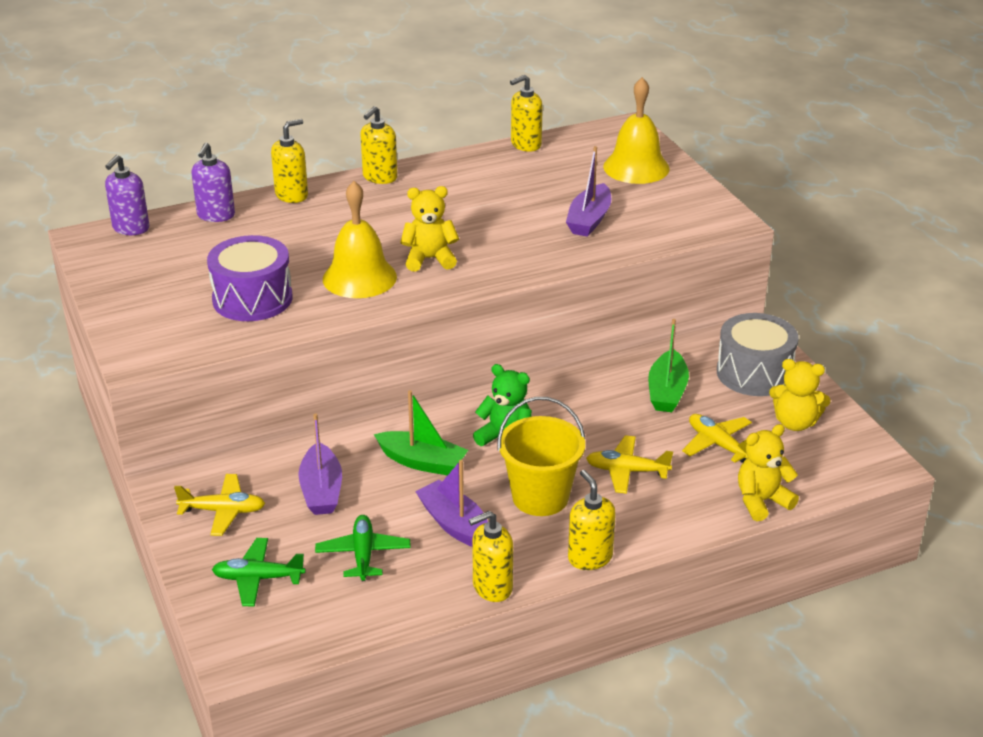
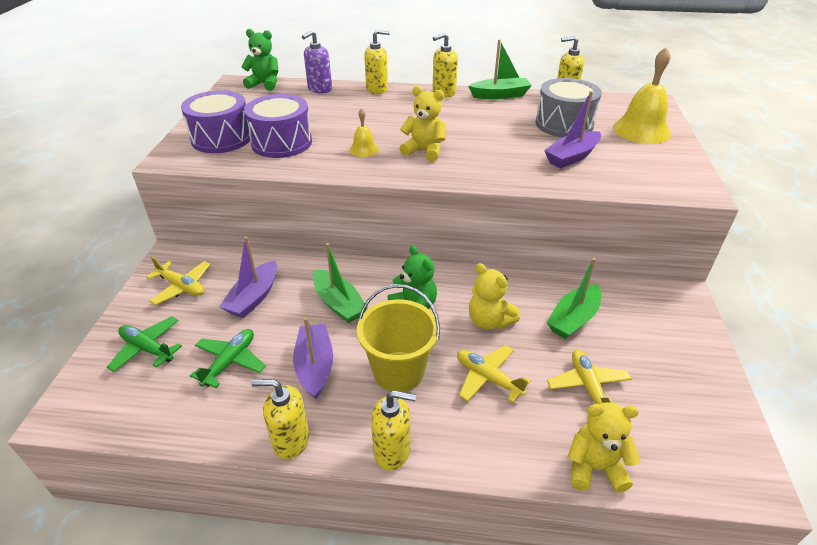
camera: 30 degrees right, 5 degrees up
(130, 228) = (265, 84): purple soap dispenser -> green teddy bear
(169, 316) = (221, 138): none -> purple drum
(359, 277) = (364, 149): yellow bell -> yellow bell, size x0.50
(450, 163) = (500, 95): none -> green boat
(590, 558) = (392, 451): yellow soap dispenser -> yellow soap dispenser turned 90 degrees clockwise
(754, 373) = (665, 331): grey drum -> grey drum (564, 124)
(795, 423) = (678, 395): yellow teddy bear -> yellow teddy bear (489, 321)

